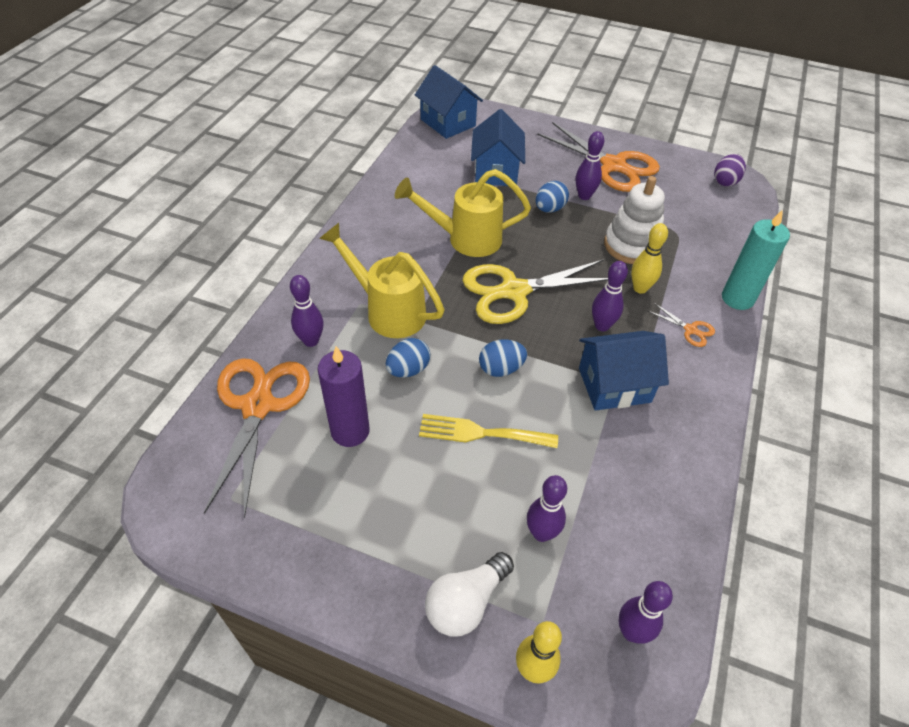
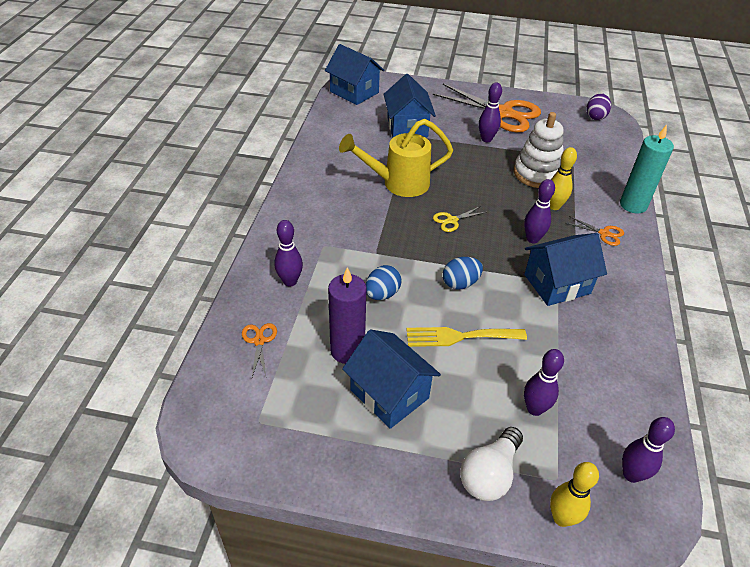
camera: 10 degrees left, 5 degrees down
(258, 405) = (259, 341): orange scissors -> orange scissors, size x0.42
(381, 489) = (389, 394): none -> blue house
(387, 310) = (349, 248): yellow watering can -> none
(514, 291) = (452, 220): yellow scissors -> yellow scissors, size x0.42
(549, 209) = (461, 152): blue egg -> none

